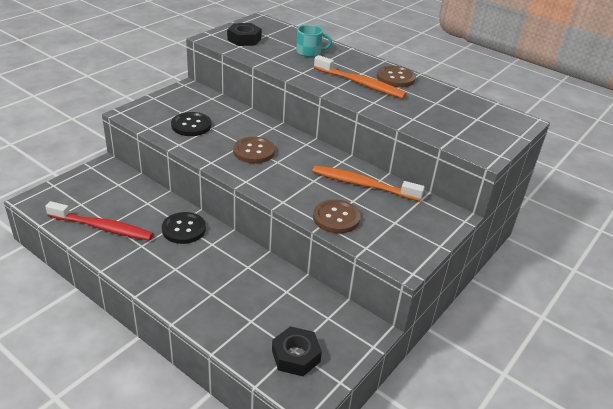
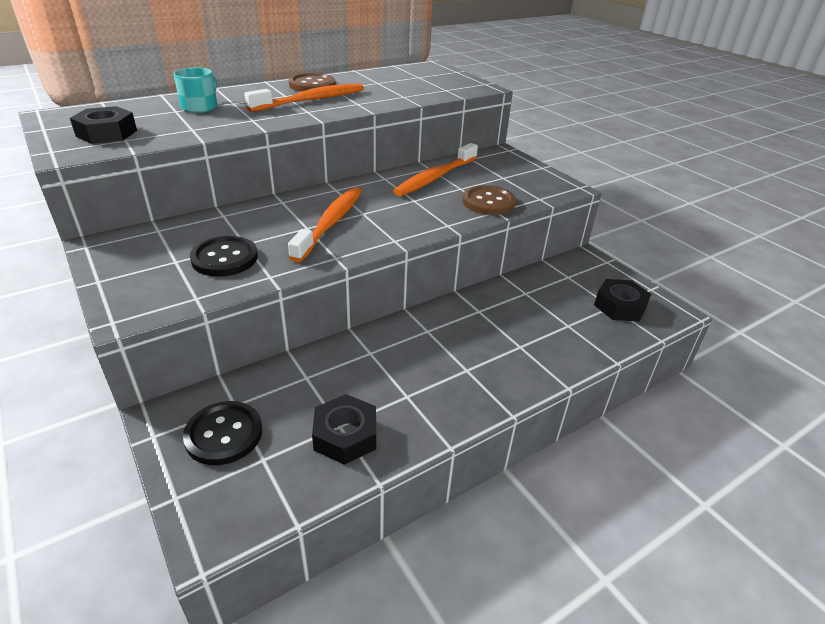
camera: 70 degrees left, 0 degrees up
(102, 227) = (345, 435): red toothbrush -> black nut
(184, 229) = (387, 349): black button -> black button (224, 434)
(254, 151) = (330, 223): brown button -> orange toothbrush

